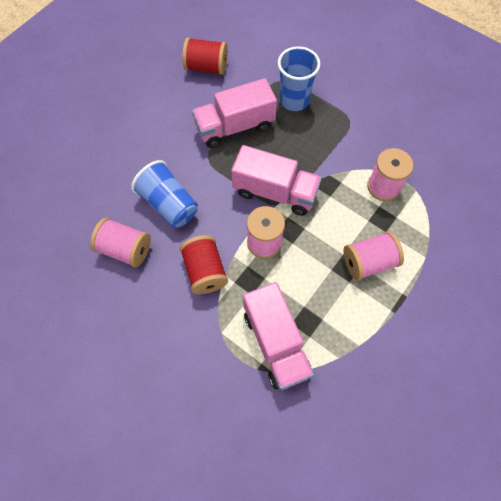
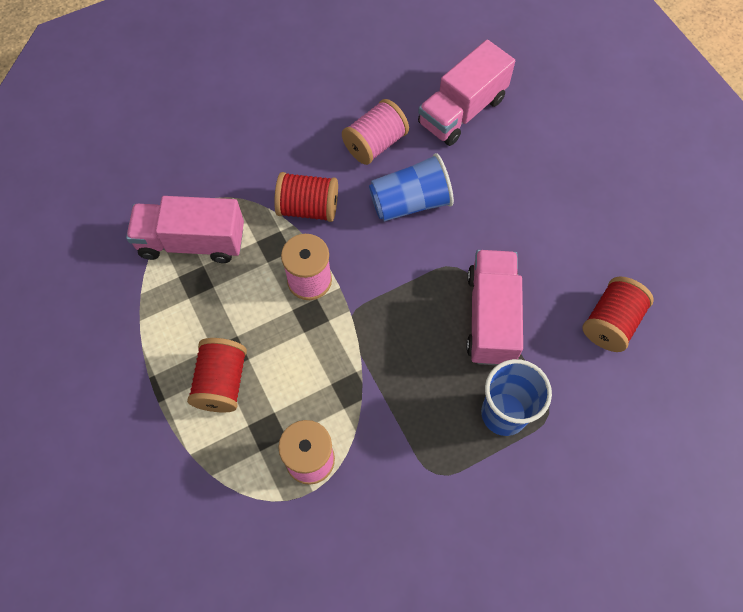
camera: 115 degrees right, 0 degrees up
(275, 192) = (369, 321): pink truck -> pink truck (462, 111)
(368, 262) = (222, 382): pink spool -> red spool

